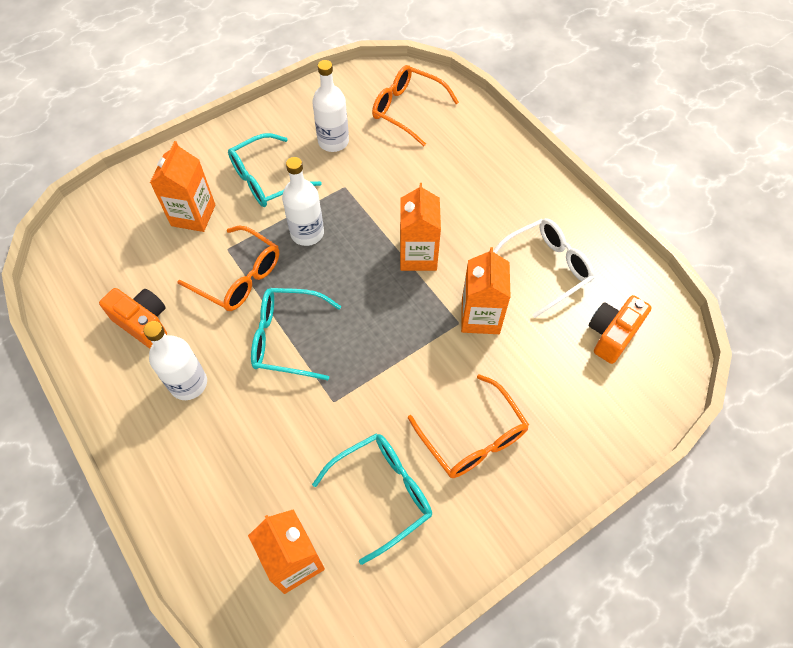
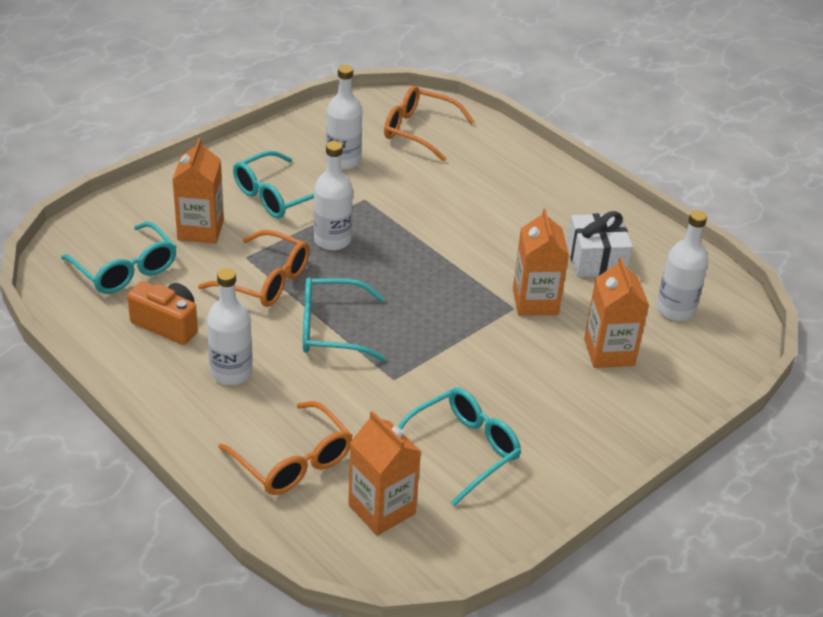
camera: 10 degrees left, 20 degrees down
(119, 257) = (125, 269): none -> turquoise glasses
(418, 255) = (458, 254): orange carton -> orange carton (609, 352)
(472, 437) = (547, 399): orange glasses -> orange glasses (293, 461)
(545, 269) = (596, 259): white glasses -> white gift
(612, 335) = (675, 310): orange camera -> white bottle

